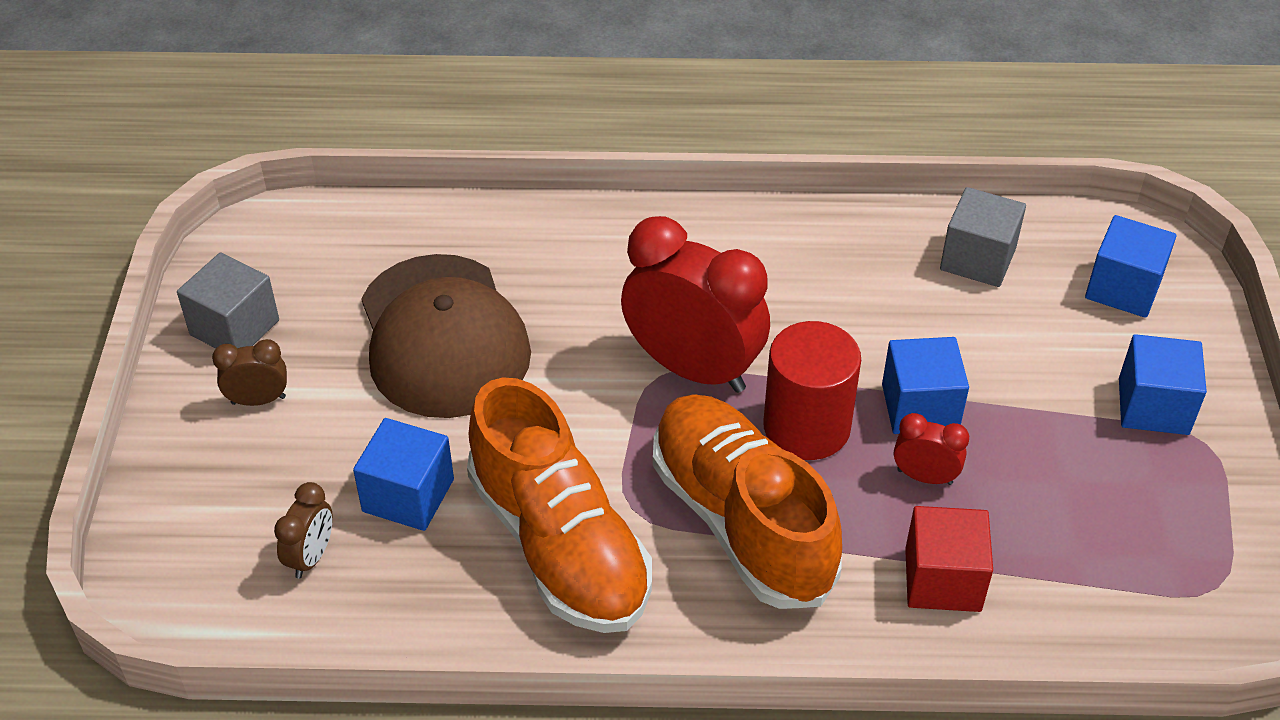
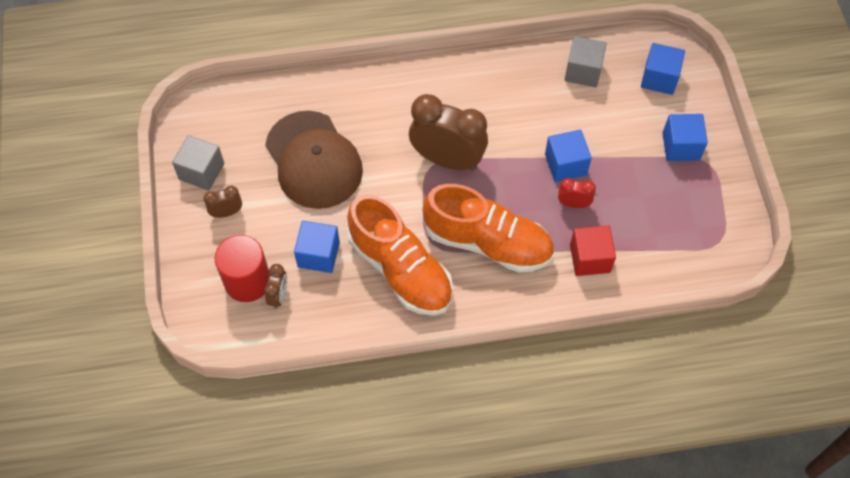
camera: 10 degrees left, 15 degrees up
(693, 368) = (447, 159): red clock -> brown clock
(742, 521) = (487, 242): orange shoe -> orange shoe turned 150 degrees clockwise
(806, 427) = (511, 185): red cylinder -> red cylinder (247, 281)

